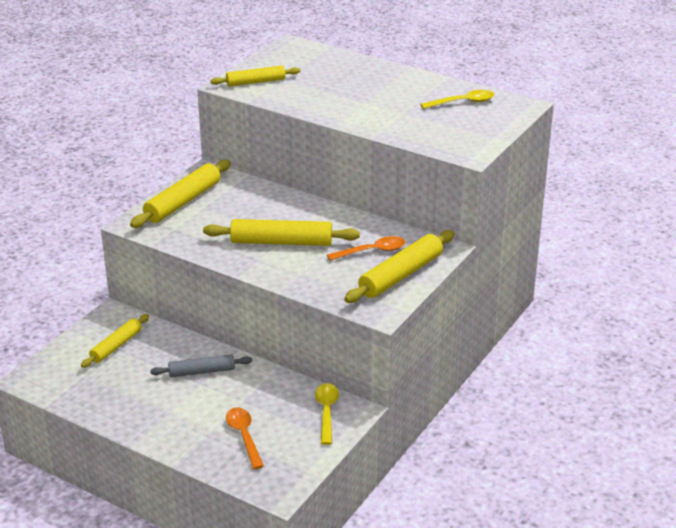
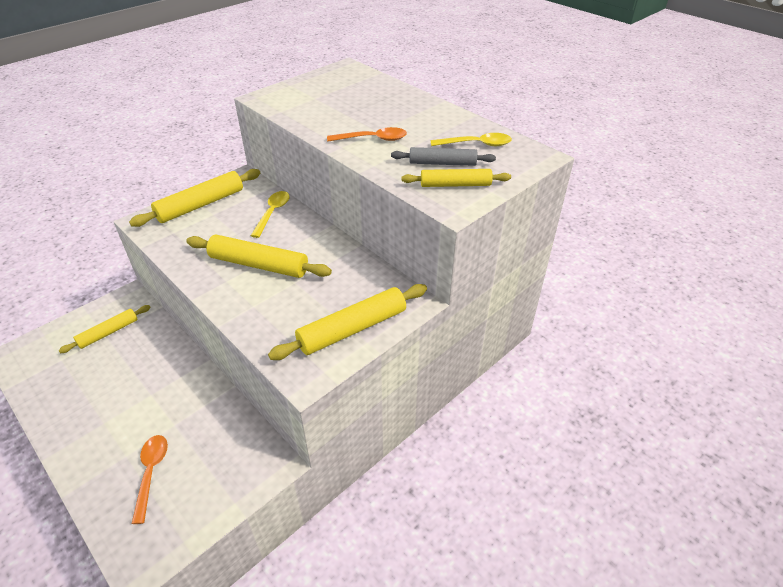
camera: 15 degrees right, 10 degrees up
(202, 371) = (161, 378): grey rolling pin -> grey rolling pin (442, 163)
(255, 82) = (289, 98): yellow rolling pin -> yellow rolling pin (455, 184)
(326, 412) = (246, 459): yellow spoon -> yellow spoon (272, 213)
(372, 251) = (339, 292): orange spoon -> orange spoon (372, 139)

